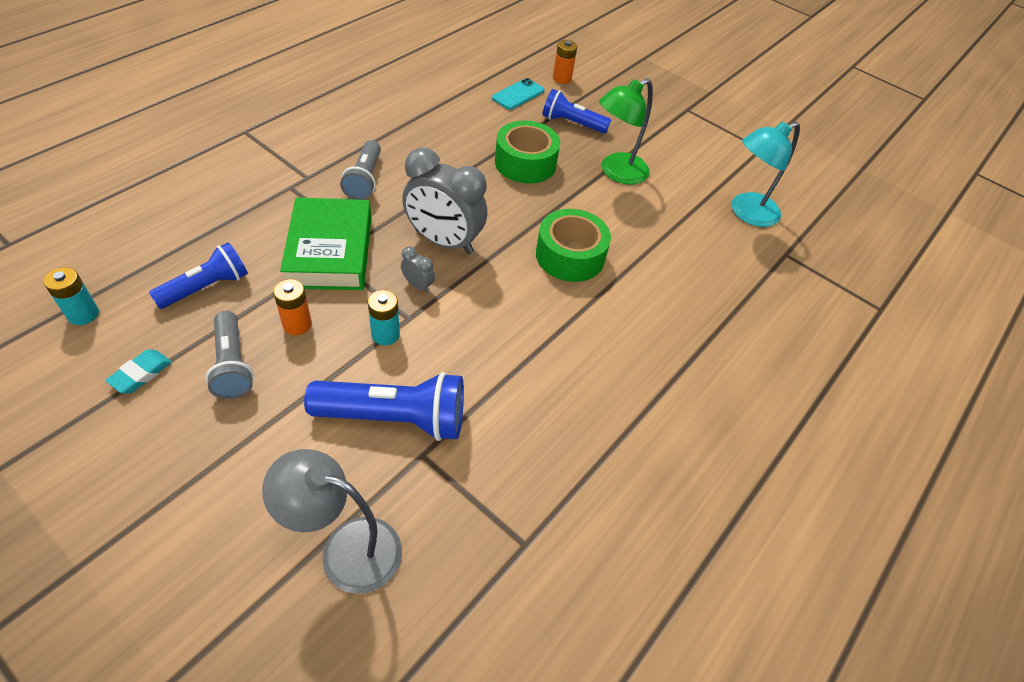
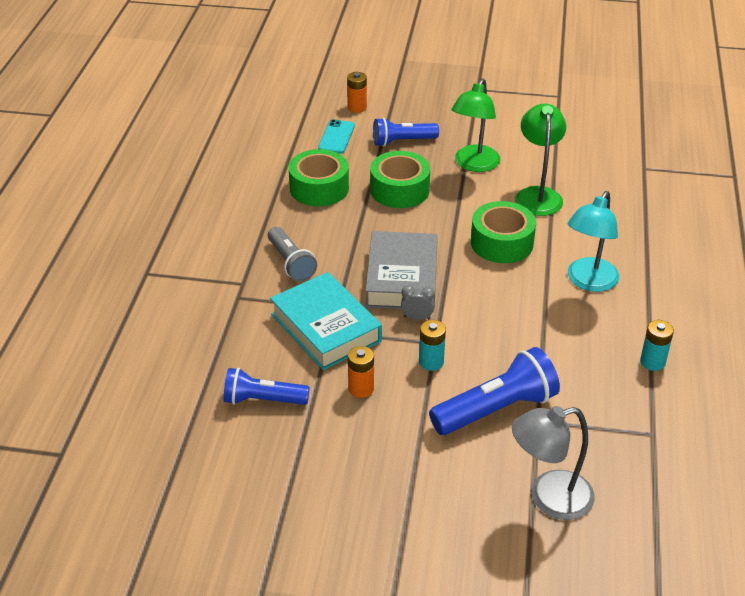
camera: 25 degrees left, 10 degrees down
(83, 314) = (192, 467): turquoise battery -> turquoise battery (652, 362)
(141, 374) = (288, 479): turquoise eraser -> none
(206, 287) = (263, 400): blue flashlight -> blue flashlight turned 105 degrees counterclockwise
(232, 365) = (346, 438): grey flashlight -> none
(330, 251) = (326, 328): green book -> turquoise book
(444, 242) = (402, 278): grey clock -> grey book
(457, 129) = (319, 188): none -> green tape
(650, 228) = (537, 195): none -> green lamp
(746, 213) = (592, 151): turquoise lamp -> turquoise lamp (588, 282)

